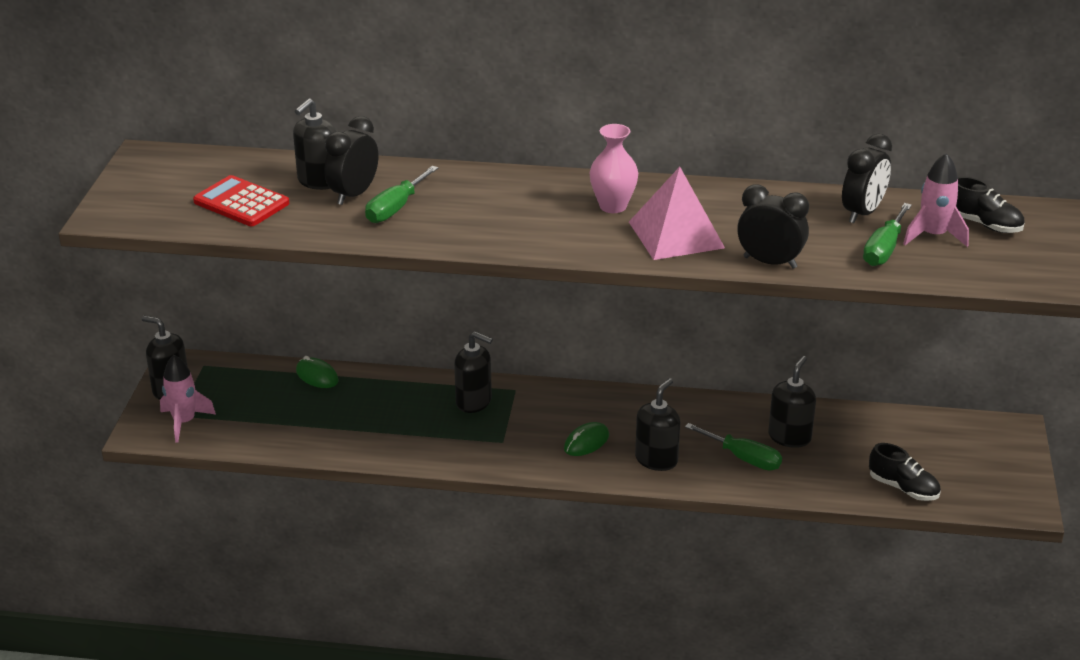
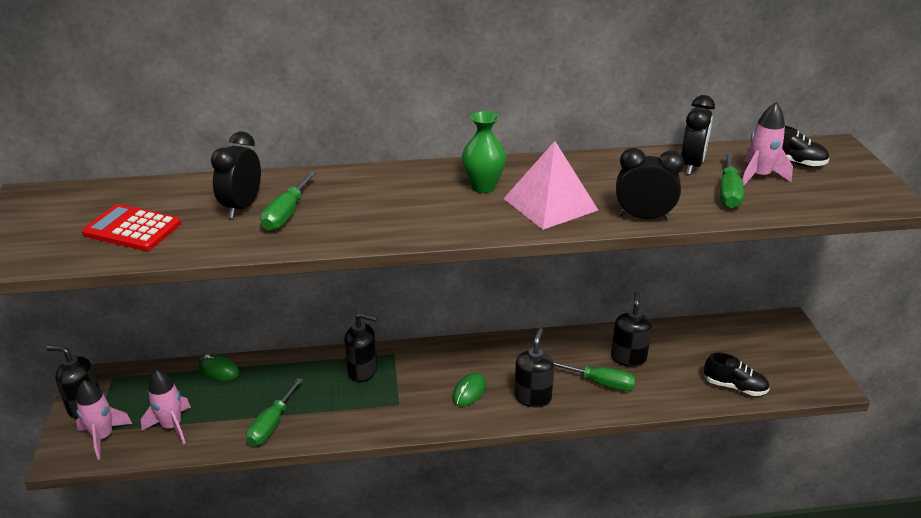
camera: 15 degrees left, 0 degrees up
(256, 423) = (172, 426): none -> pink rocket
(319, 181) = (205, 199): black soap dispenser -> none
(359, 439) = (271, 425): none -> green screwdriver
(613, 206) = (483, 187): pink vase -> green vase

